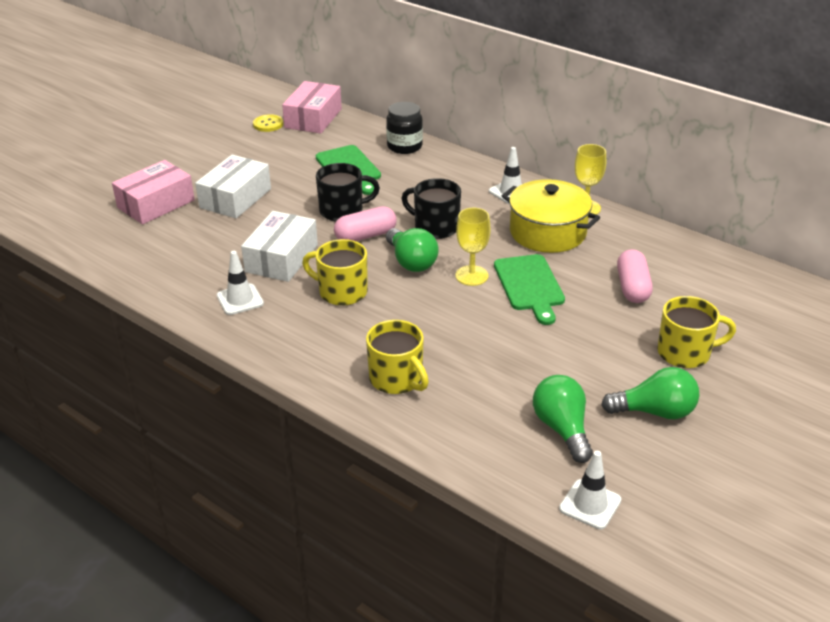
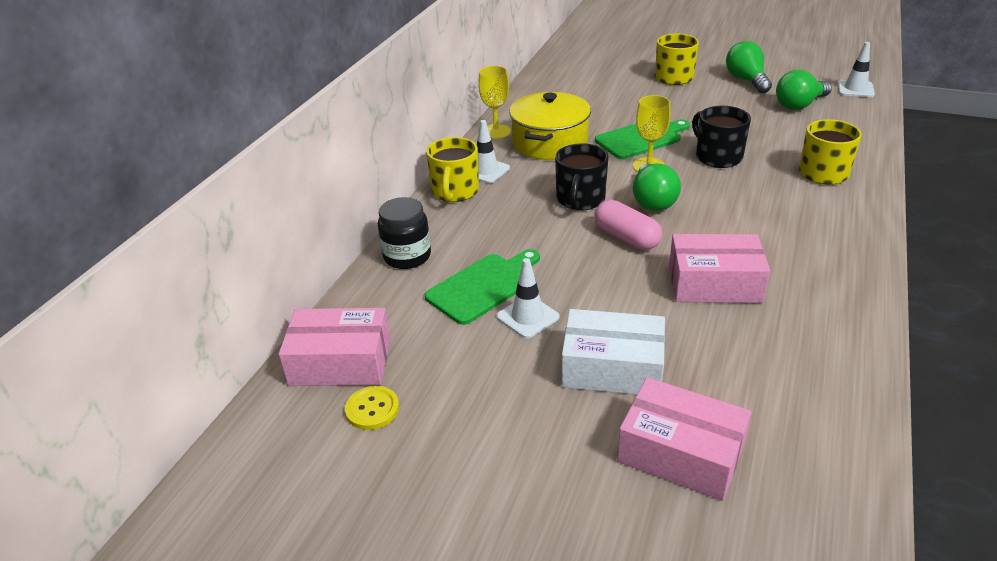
camera: 105 degrees left, 0 degrees up
(240, 299) = (812, 290): white traffic cone -> white traffic cone (527, 317)
(281, 258) = (714, 283): white box -> pink box
(341, 292) = (736, 228): yellow mug -> yellow mug (455, 192)
(342, 211) = (586, 266): black mug -> black mug (717, 157)
(411, 262) = (652, 200): green light bulb -> green light bulb turned 135 degrees clockwise
(632, 287) = (608, 100): pink capsule -> none

